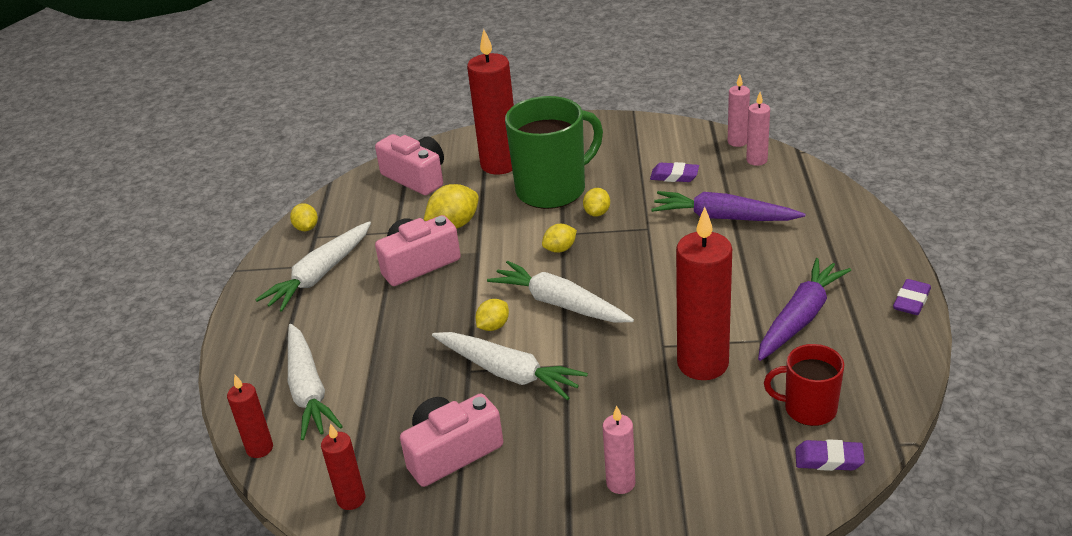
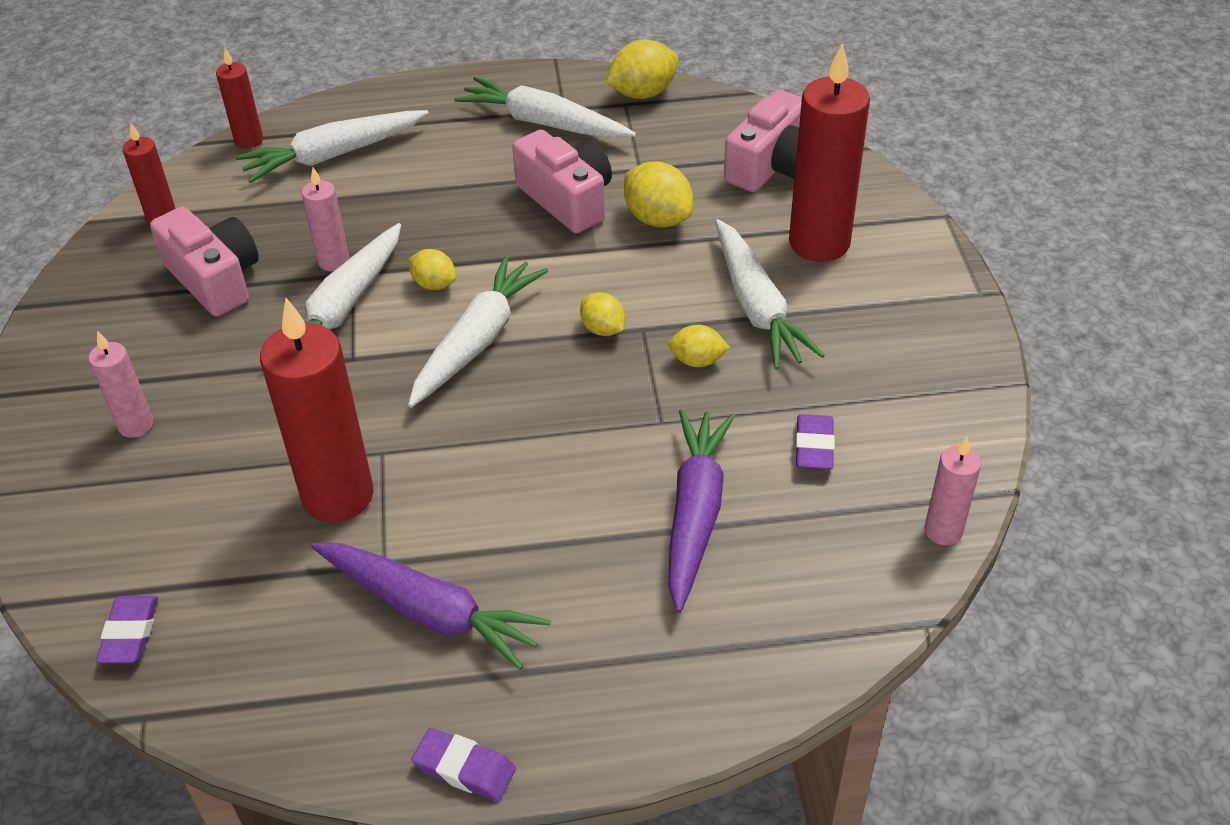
camera: 80 degrees right, 10 degrees up
(306, 228) = (643, 93): yellow lemon -> yellow lemon, size x1.62
(553, 189) = (757, 306): green mug -> white carrot
(756, 160) = (882, 559): pink candle -> pink candle (333, 261)
(808, 409) = (230, 614): red mug -> none

